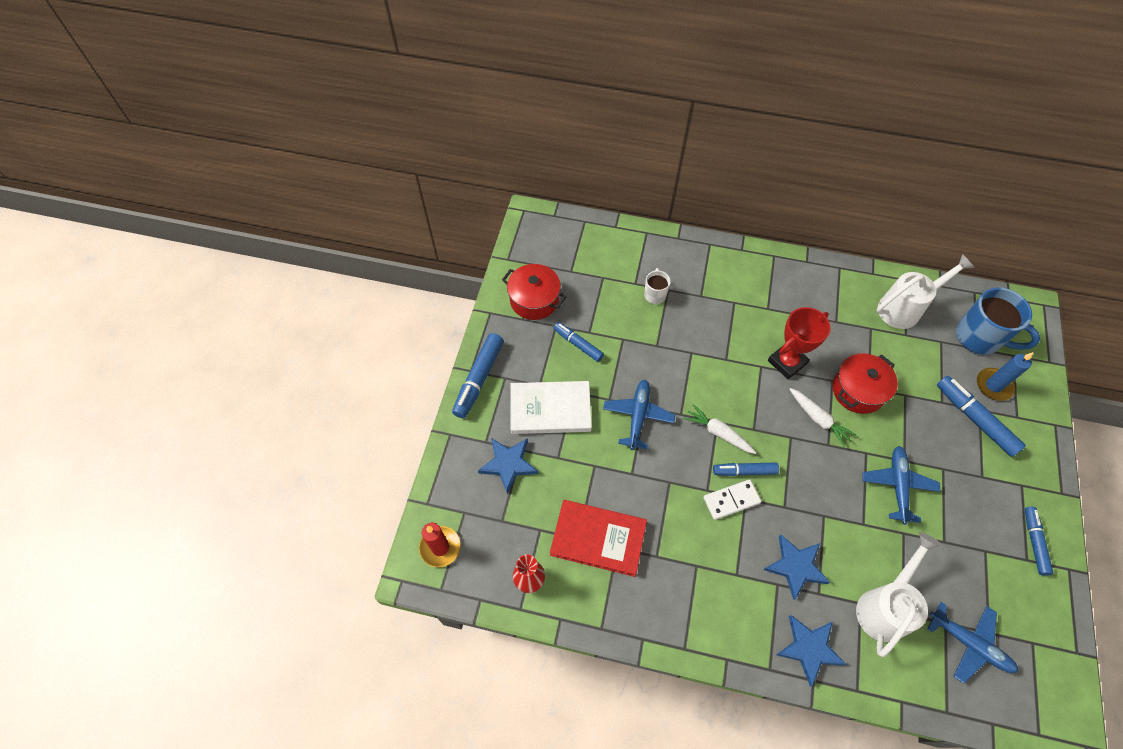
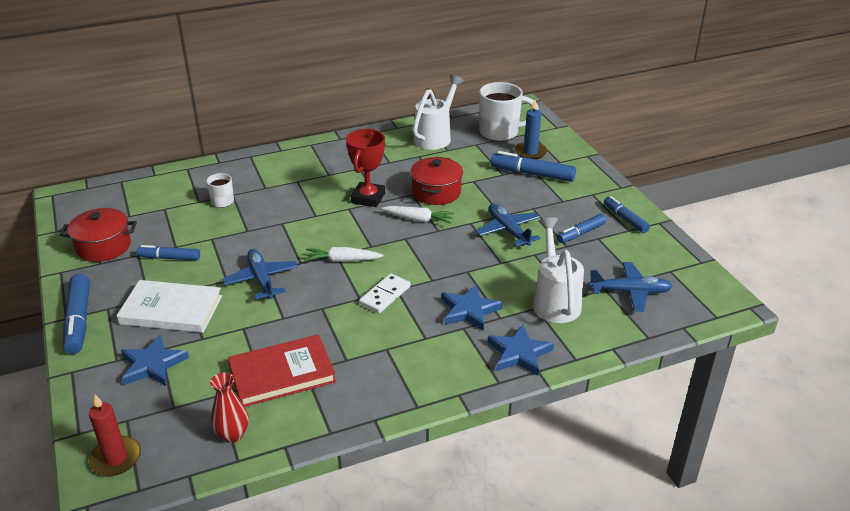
camera: 35 degrees left, 25 degrees down
(550, 409) = (171, 310): white book -> white book turned 45 degrees clockwise
(744, 471) = (382, 273): blue marker -> blue marker (581, 233)
(979, 338) = (500, 133): blue mug -> white mug

